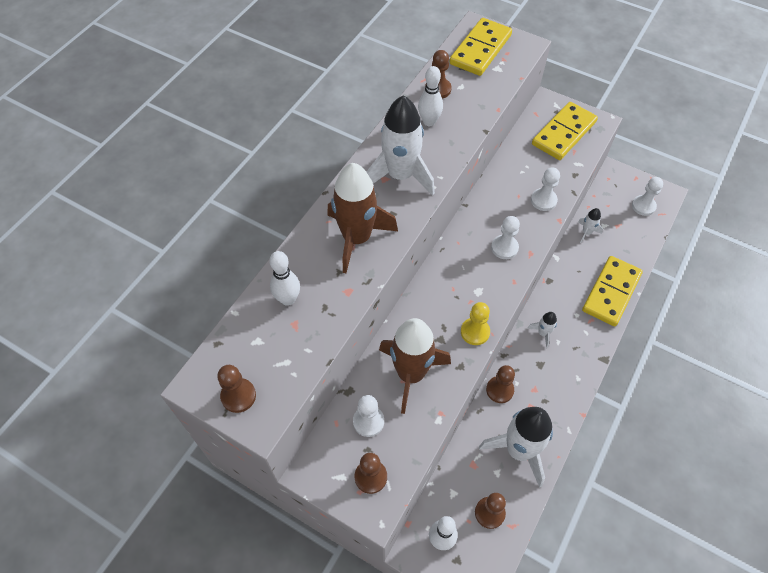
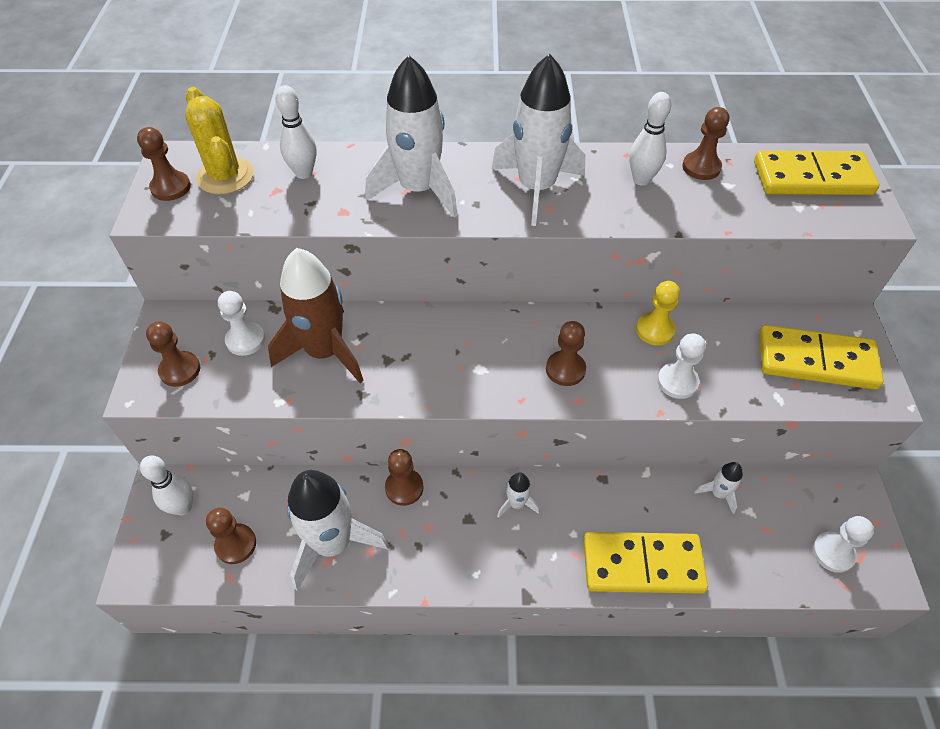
camera: 60 degrees right, 5 degrees down
(253, 353) = (225, 176): none -> yellow cactus
(357, 238) = (418, 190): brown rocket -> white rocket
(475, 332) = (419, 389): yellow pawn -> yellow pawn (655, 330)
(504, 248) = (565, 369): white pawn -> brown pawn

